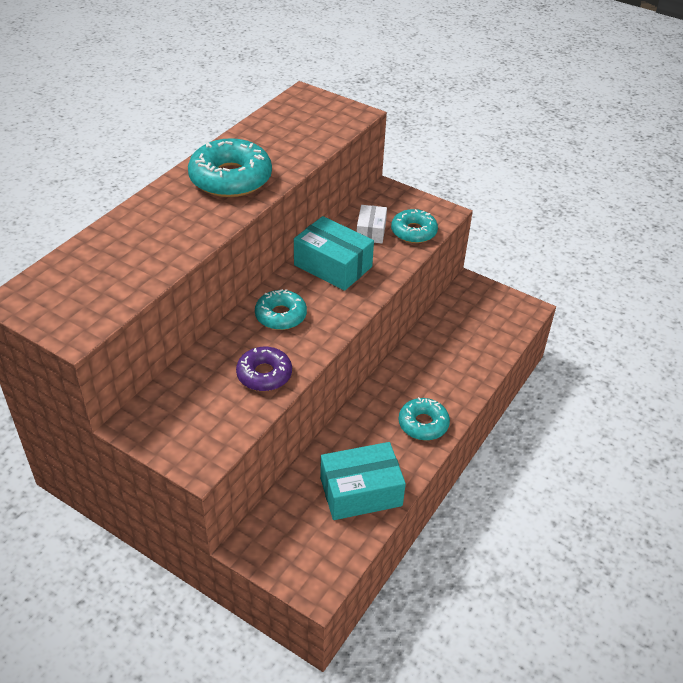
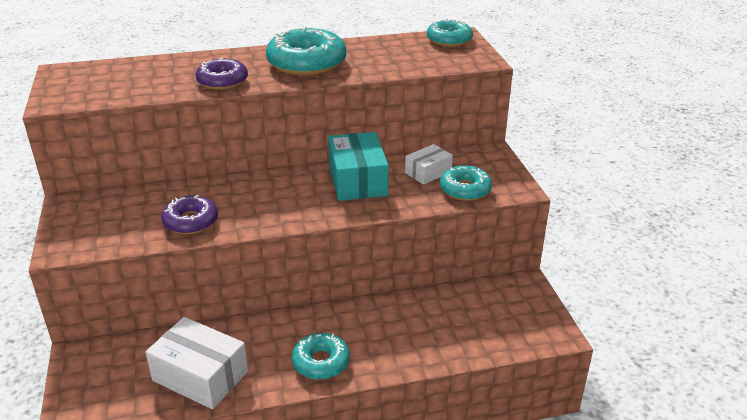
camera: 45 degrees right, 10 degrees down
(192, 231) = (222, 81): none -> purple donut
(281, 315) = (265, 192): turquoise donut -> turquoise donut (449, 40)
(361, 492) = (200, 376): turquoise box -> white box

